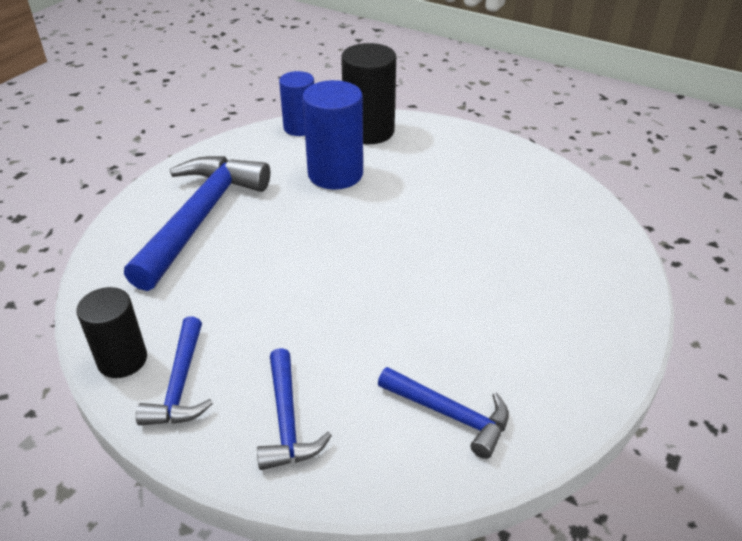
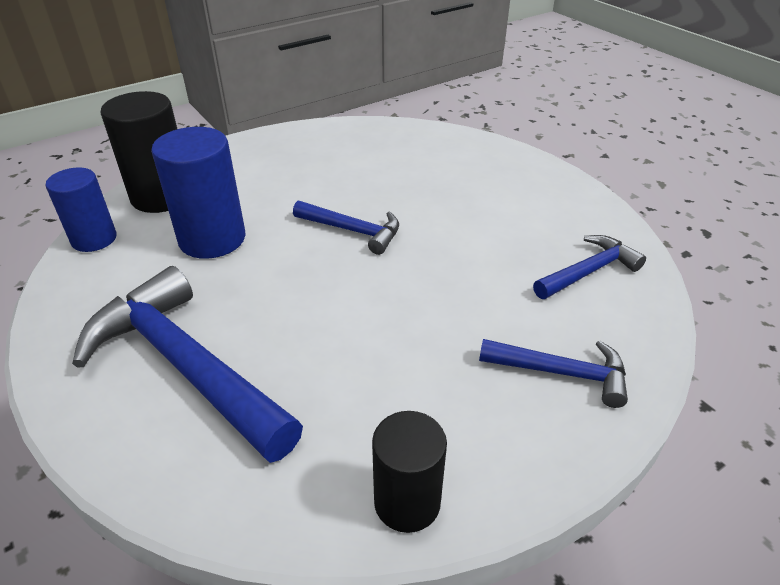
camera: 65 degrees left, 0 degrees up
(180, 384) = (475, 449): blue hammer -> blue hammer (352, 231)

